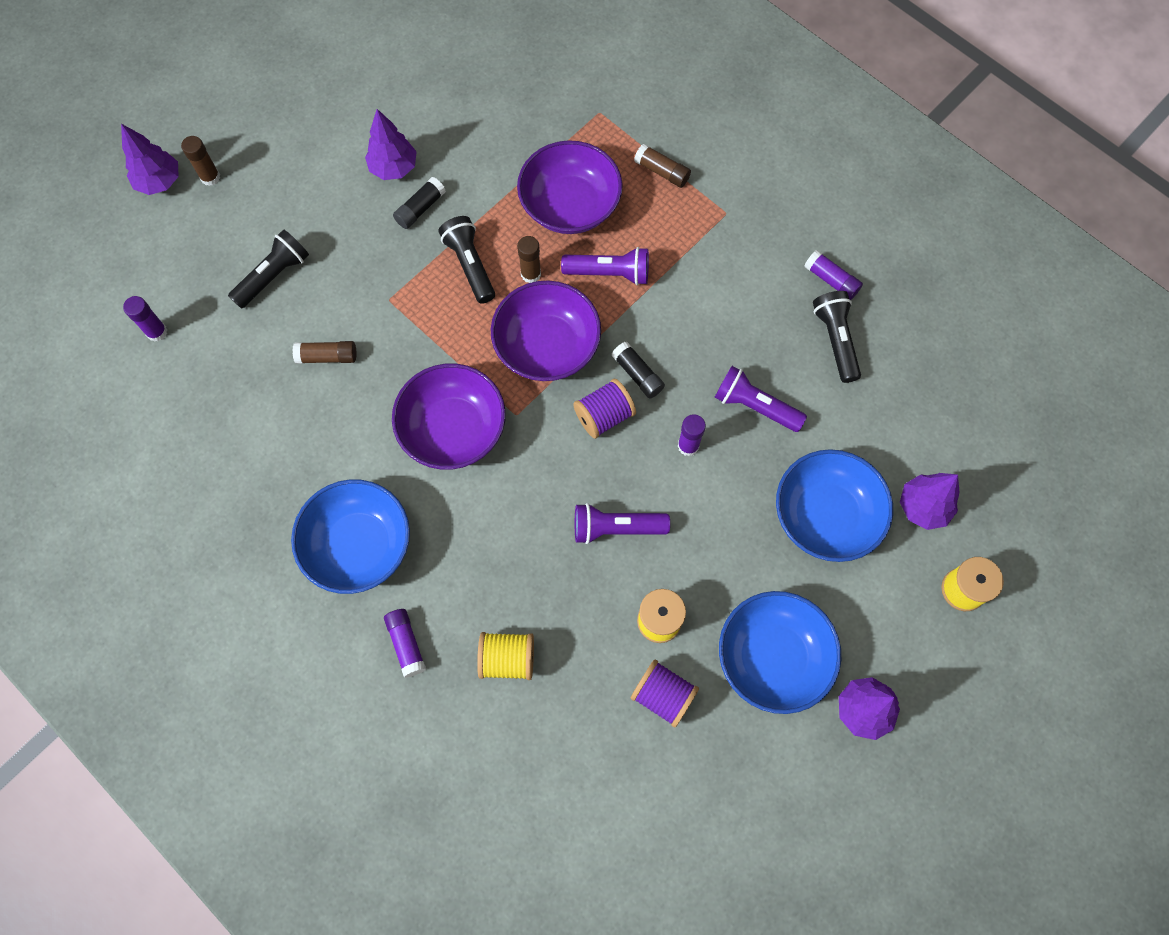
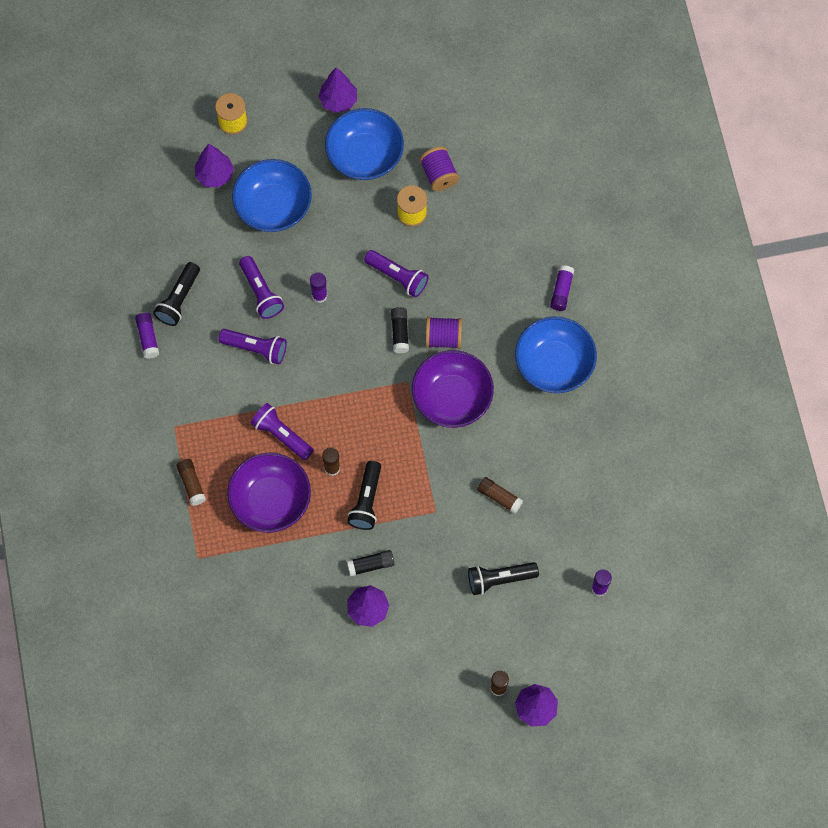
camera: 145 degrees left, 0 degrees up
(507, 659) = (510, 247): yellow spool -> none
(547, 346) = (357, 413): purple bowl -> none
(604, 416) = (355, 346): purple spool -> purple spool (443, 338)
(637, 374) = (315, 358): black glue stick -> black glue stick (400, 332)
(709, 342) = (256, 348): none -> purple flashlight

